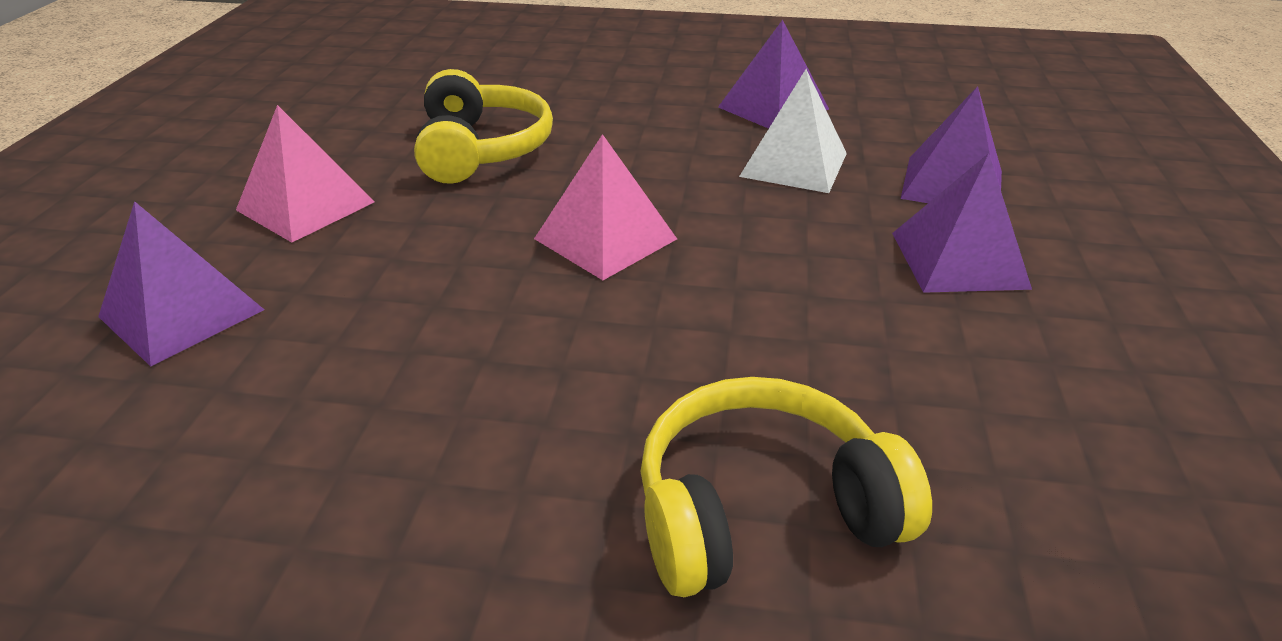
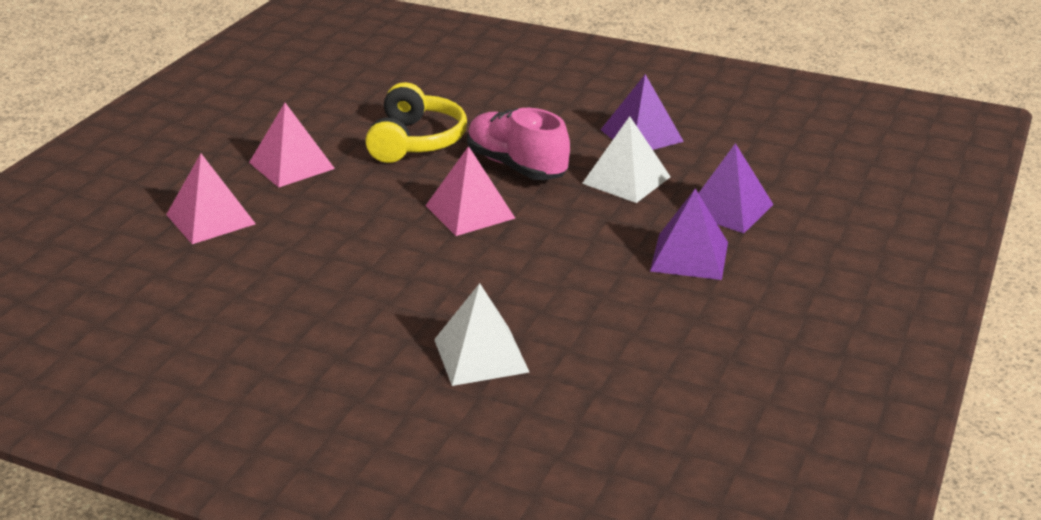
camera: 15 degrees right, 5 degrees down
(182, 313) = (211, 219): purple pyramid -> pink pyramid
(637, 165) = (516, 166): none -> pink shoe
(762, 510) = (480, 355): yellow headphones -> white pyramid

